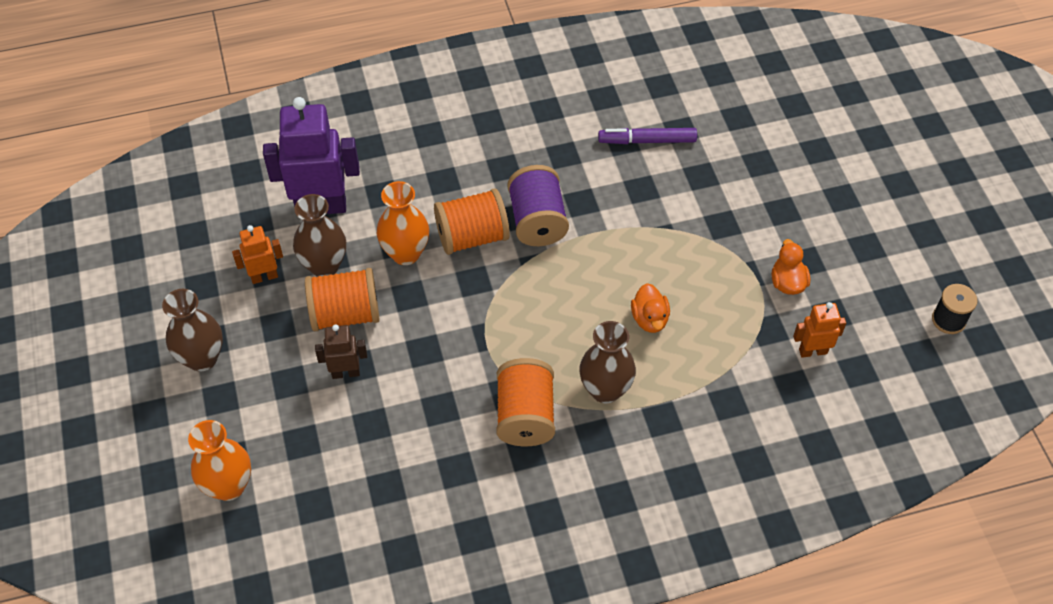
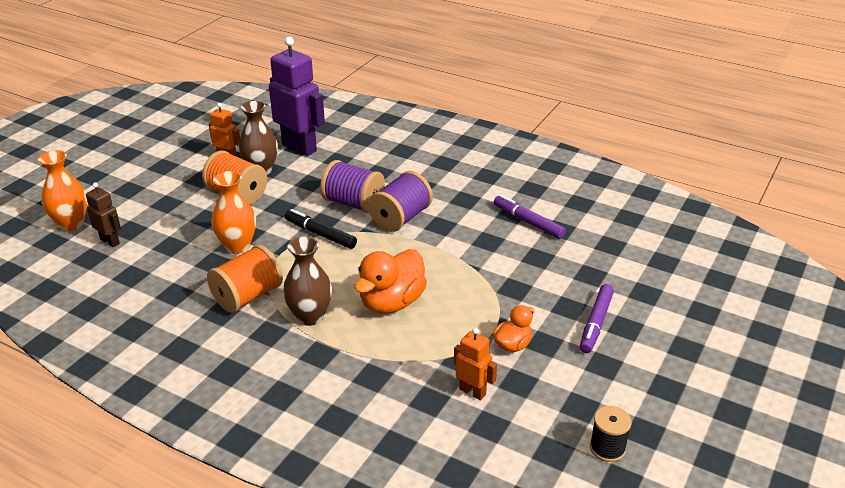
camera: 45 degrees right, 20 degrees down
(202, 358) = (148, 170): brown vase -> none
(345, 372) = (196, 217): brown robot -> brown robot (110, 241)
(405, 253) = (308, 189): orange vase -> orange vase (237, 246)
(472, 237) = (353, 203): orange spool -> purple spool
(492, 296) = (320, 234): none -> black marker
(649, 319) = (391, 302): orange duck -> orange duck, size x1.78
(818, 211) = (596, 323): none -> purple marker

